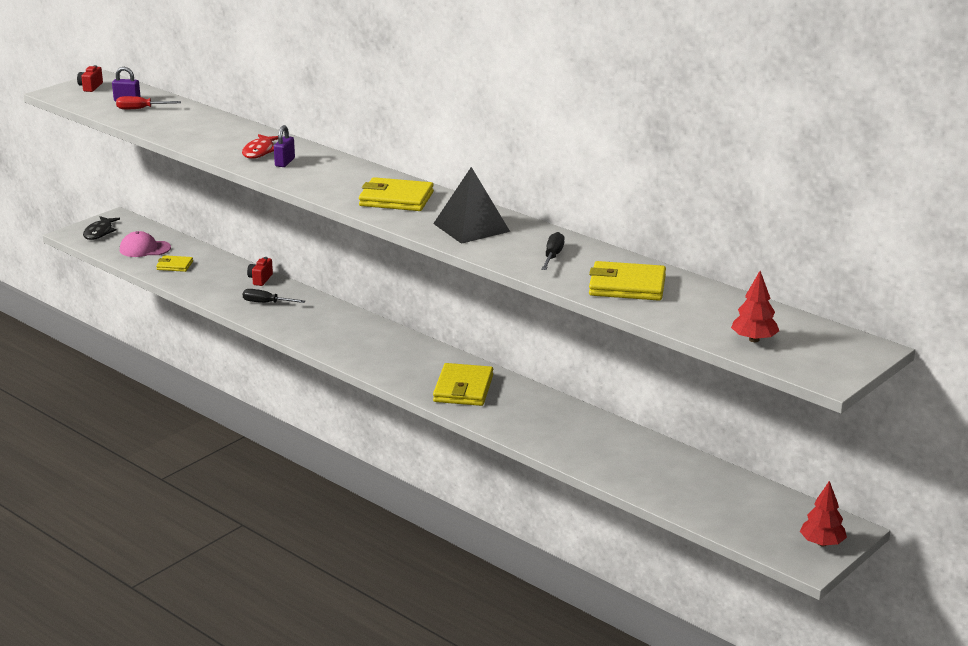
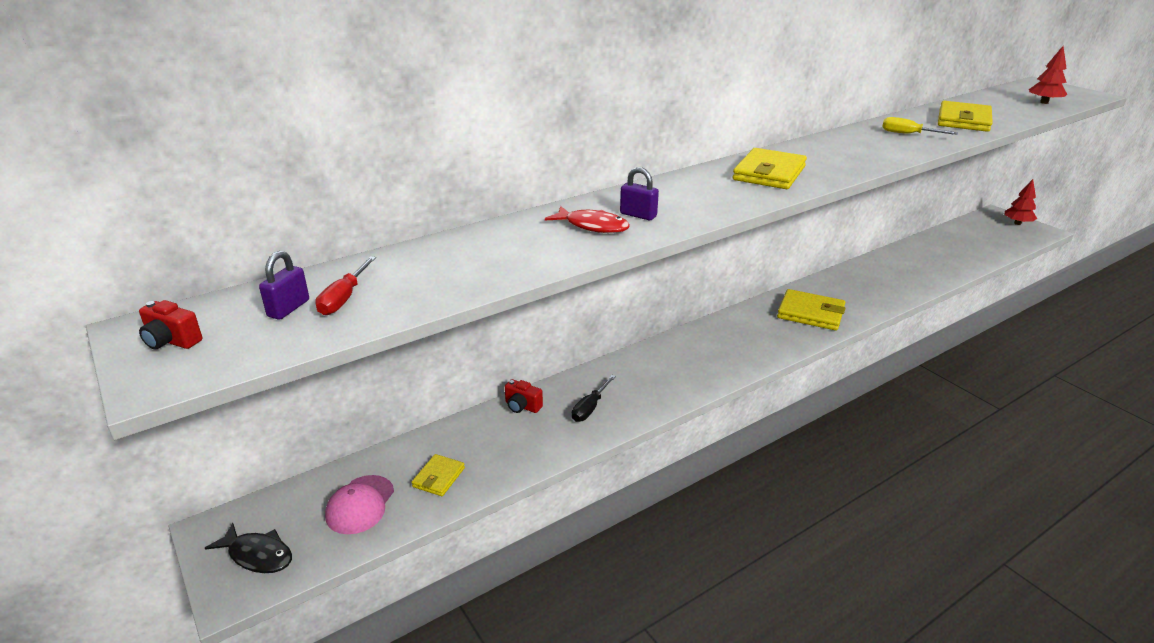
camera: 75 degrees left, 5 degrees up
(471, 227) = (845, 153): black pyramid -> none
(553, 256) = (908, 134): black screwdriver -> yellow screwdriver

